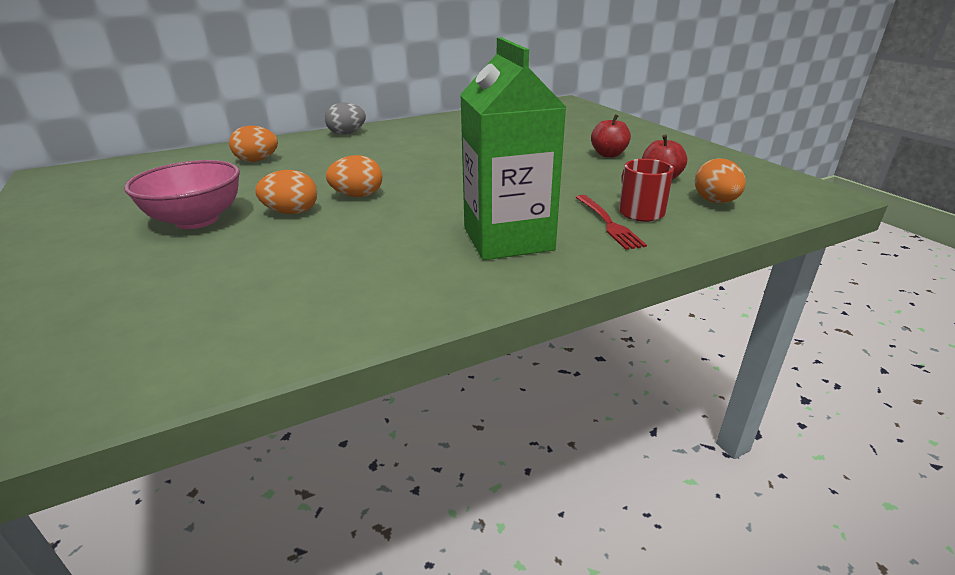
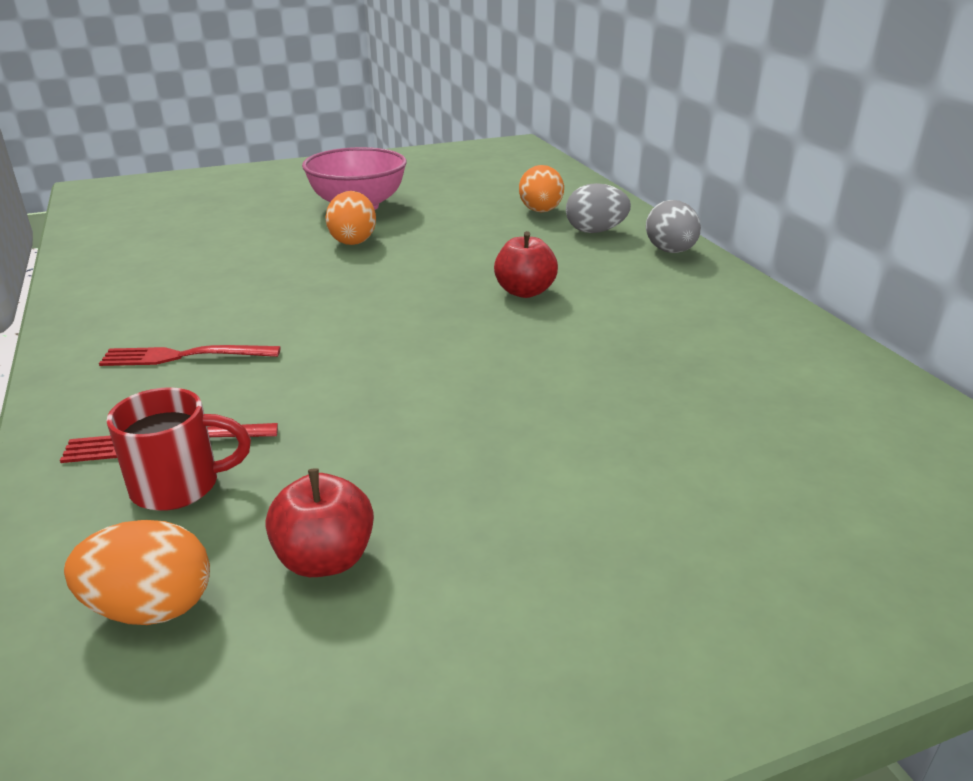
camera: 95 degrees right, 0 degrees up
(306, 147) = (595, 231): none -> grey egg
(358, 196) = (385, 269): orange egg -> none
(508, 239) = (183, 356): green carton -> red fork
(608, 154) = (515, 514): red apple -> red apple (524, 292)

